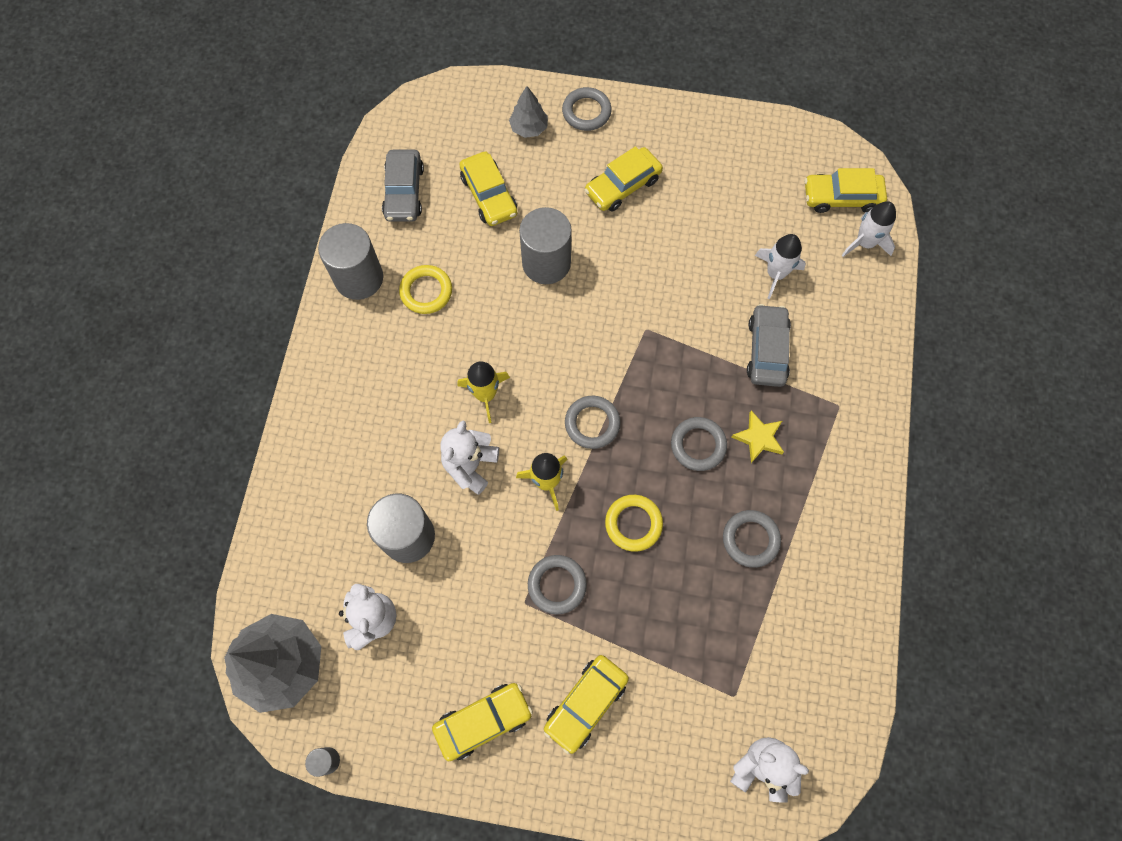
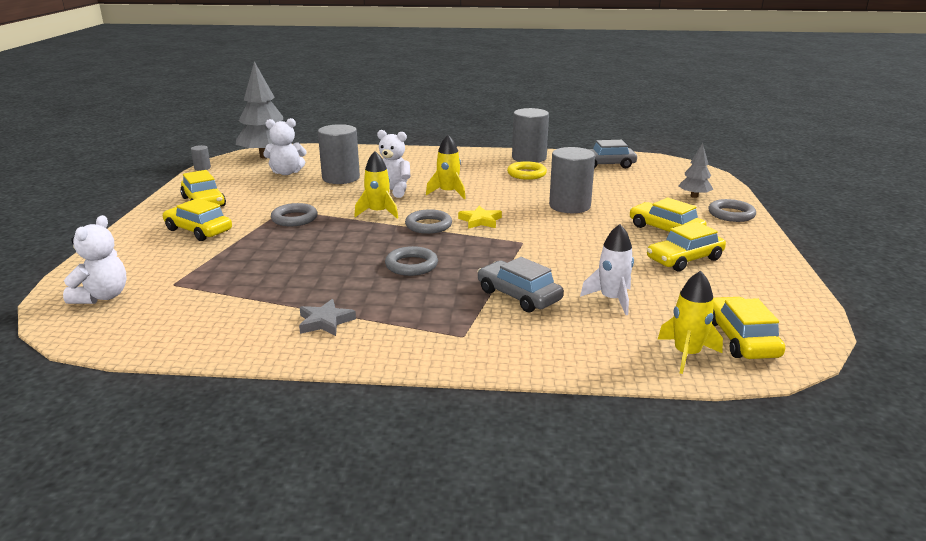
camera: 85 degrees right, 45 degrees down
(489, 195) = (620, 187): yellow car -> yellow car (684, 259)
(633, 523) = (339, 242): yellow ring -> none
(750, 539) = (316, 289): grey ring -> none
(758, 438) = (420, 292): yellow star -> yellow star (480, 221)
(767, 350) = (518, 295): grey car -> grey car turned 135 degrees counterclockwise
(815, 525) = (325, 322): none -> grey star
(865, 243) = (686, 354): white rocket -> yellow rocket

